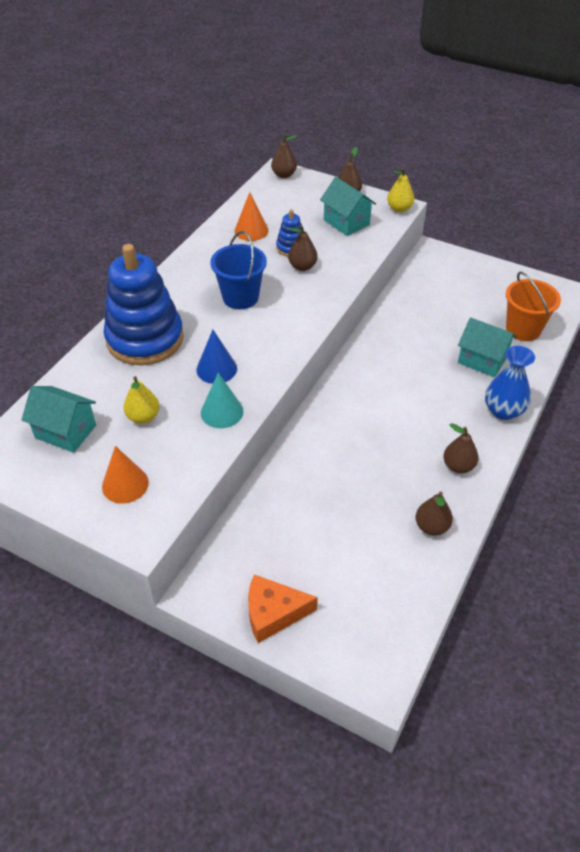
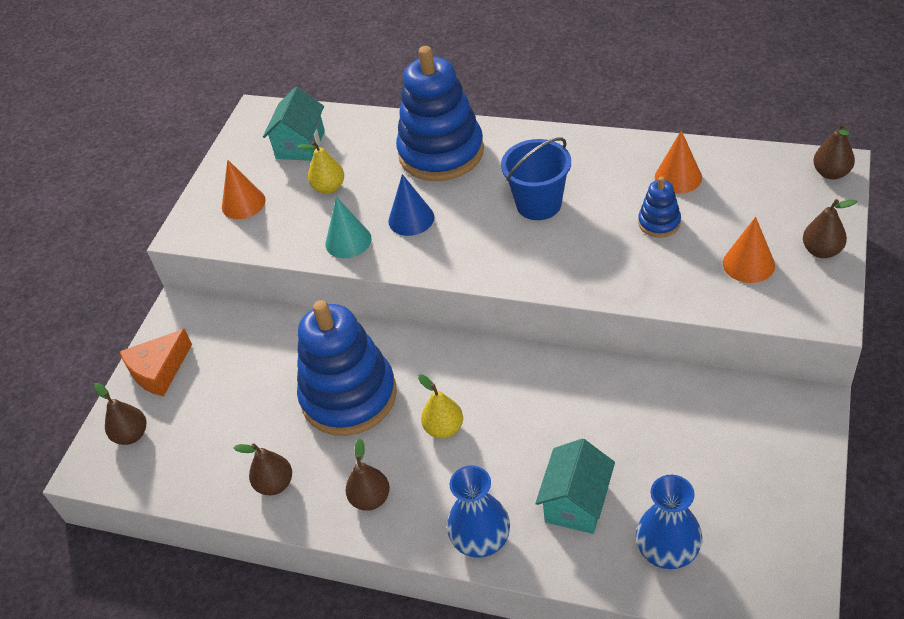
camera: 85 degrees right, 0 degrees up
(273, 613) = (159, 370): orange cheese -> orange cheese turned 120 degrees counterclockwise
(302, 267) = (623, 243): brown pear -> brown pear (131, 435)
(346, 222) = (748, 264): turquoise house -> orange cone
(355, 467) = (349, 396): none -> blue stacking toy
(399, 209) = (820, 316): yellow pear -> yellow pear (444, 428)
(523, 329) = (667, 550): orange bucket -> blue vase

